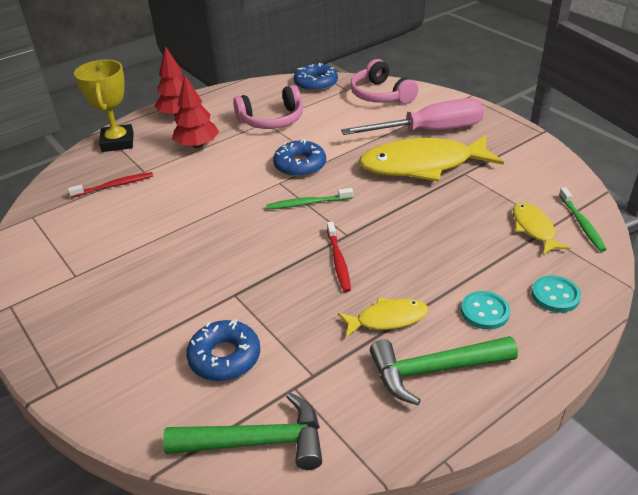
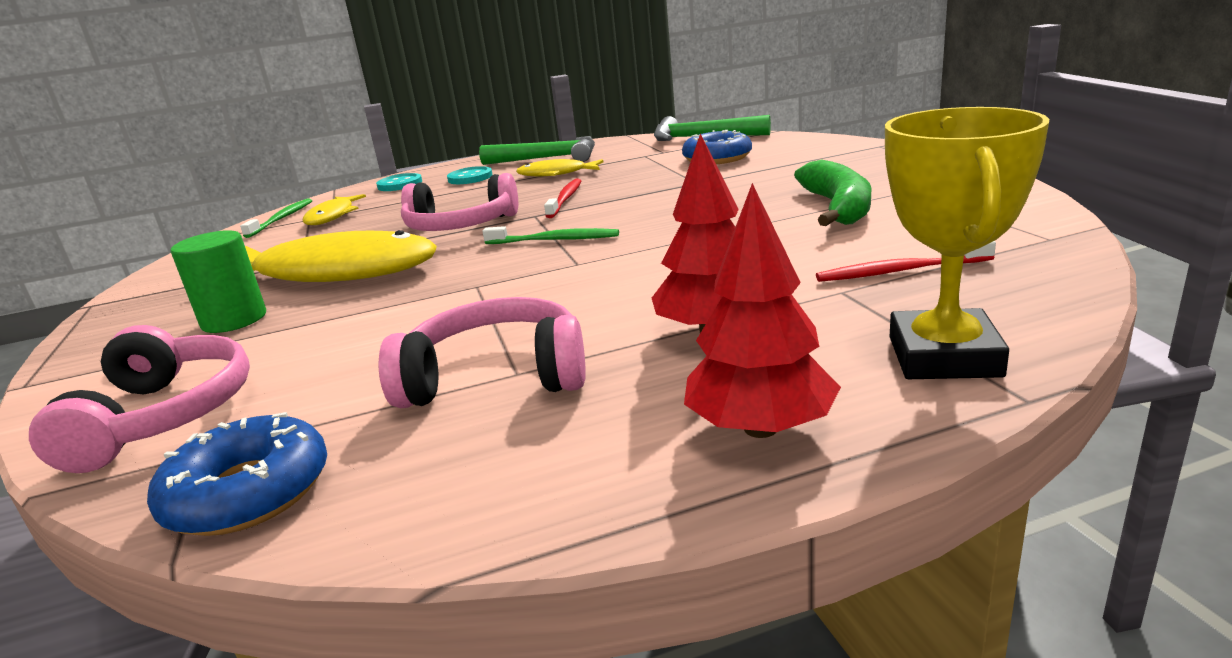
camera: 160 degrees left, 15 degrees down
(128, 248) = (838, 207): none -> green banana
(300, 165) = (521, 283): blue donut -> none
(393, 217) = (460, 226): none -> pink headphones
(429, 131) = (234, 320): pink screwdriver -> green cylinder

